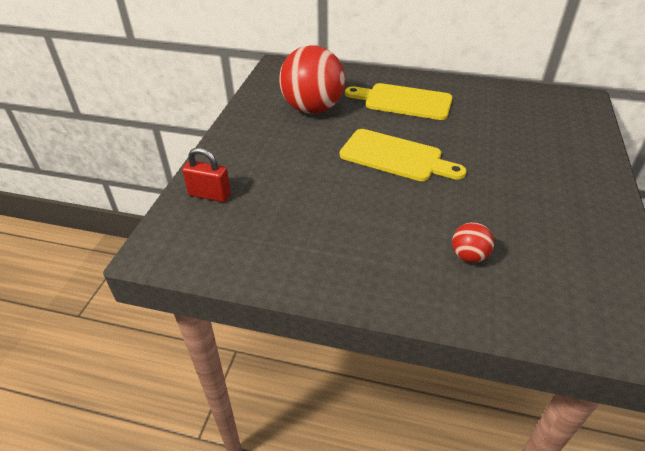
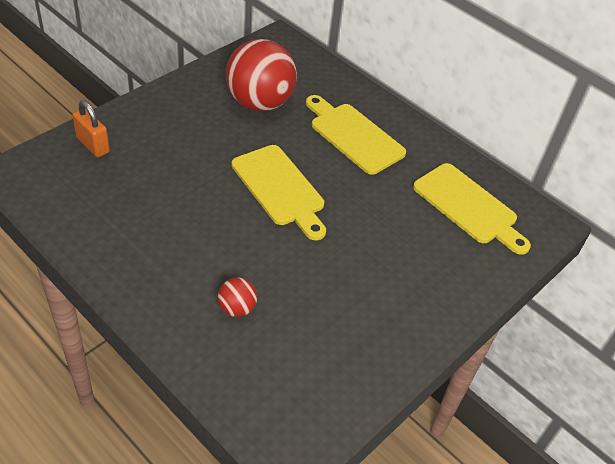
camera: 25 degrees right, 5 degrees up
(209, 195) = (93, 145): red padlock -> orange padlock
(528, 110) = (468, 207): none -> yellow cutting board

